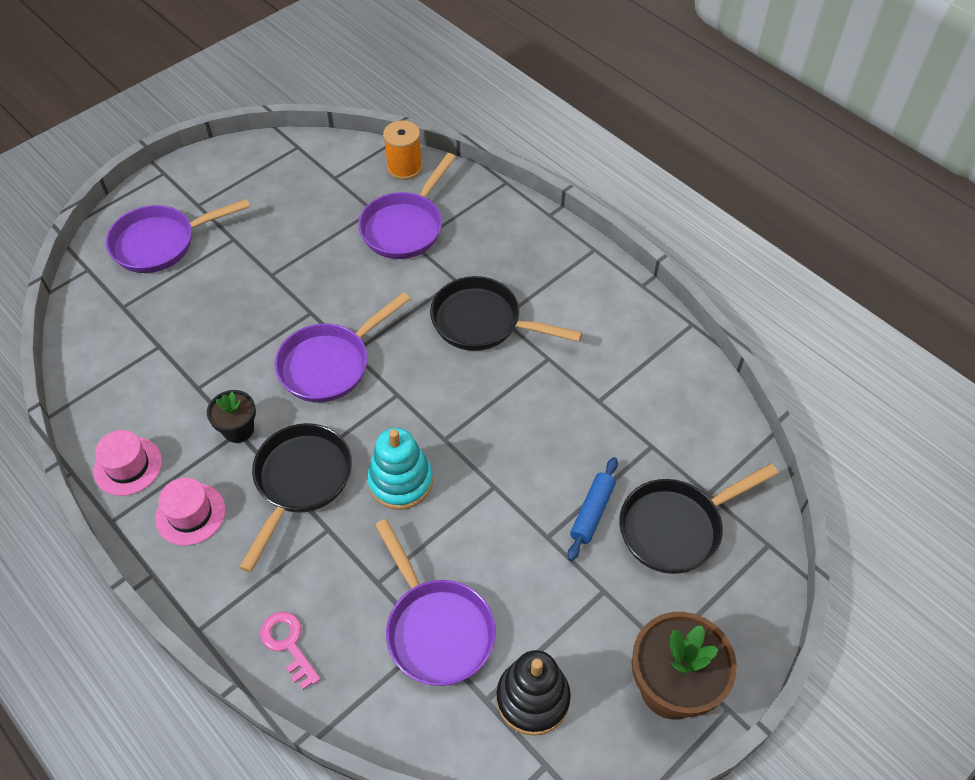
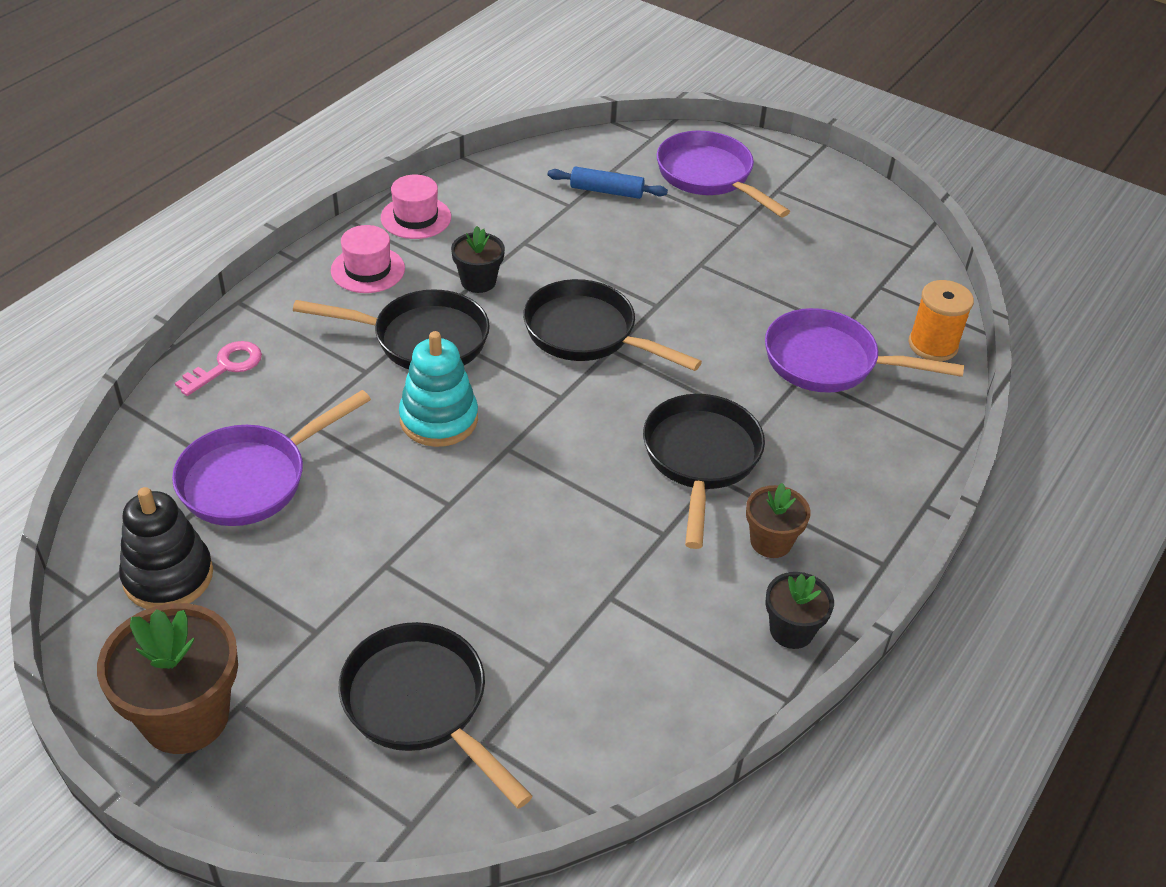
camera: 75 degrees right, 10 degrees down
(330, 364) = (587, 334): purple pan -> black pan
(566, 301) = (771, 542): none -> brown flower pot
(592, 512) = (429, 607): blue rolling pin -> blue rolling pin (606, 191)
(640, 309) = (791, 630): none -> black flower pot

